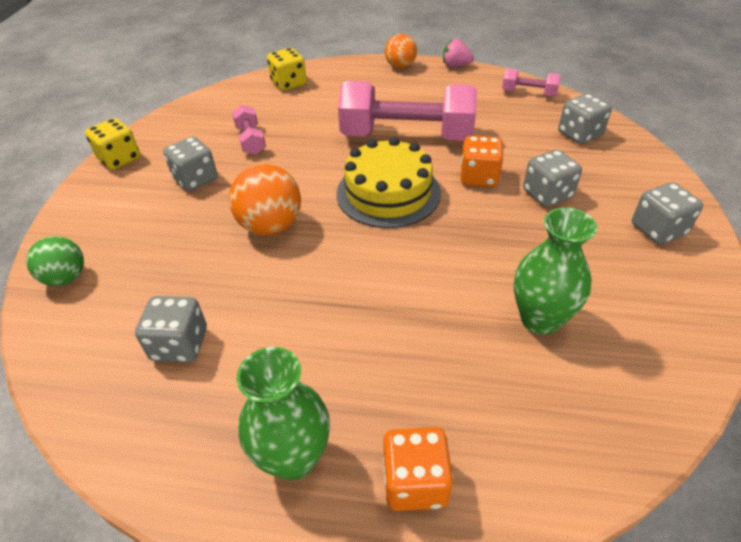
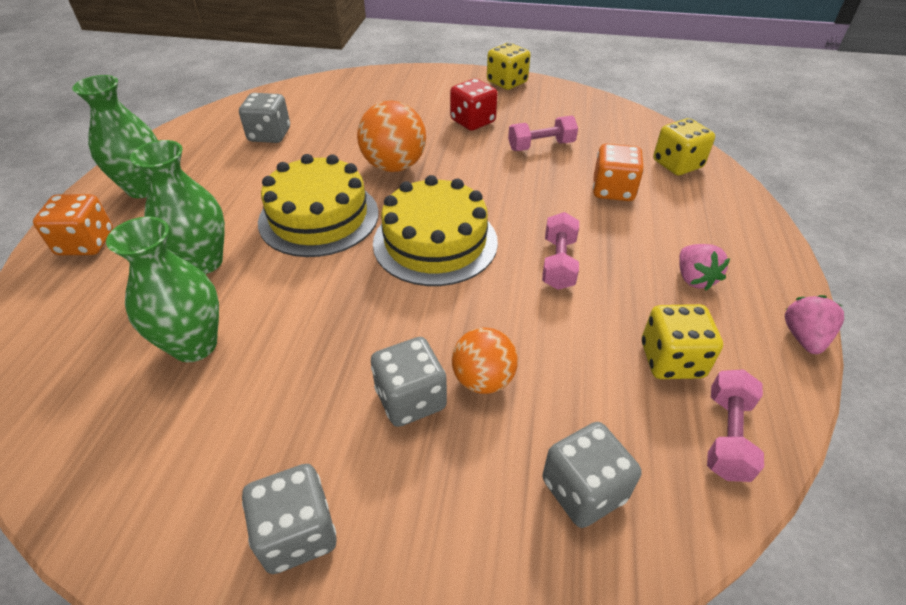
camera: 90 degrees right, 0 degrees up
(66, 278) = (356, 84): green ball -> none
(196, 179) = (472, 121): grey dice -> red dice
(356, 268) = (319, 217): none -> yellow cake
(400, 66) = (770, 267): orange ball -> orange ball (483, 379)
(406, 136) = (558, 263): pink dumbbell -> pink dumbbell, size x0.45
(414, 90) = (694, 278): none -> pink strawberry
(433, 344) = (203, 262): none -> green vase
(479, 177) = (459, 327): orange dice -> orange dice (613, 190)
(483, 103) = (671, 360): none -> yellow dice

